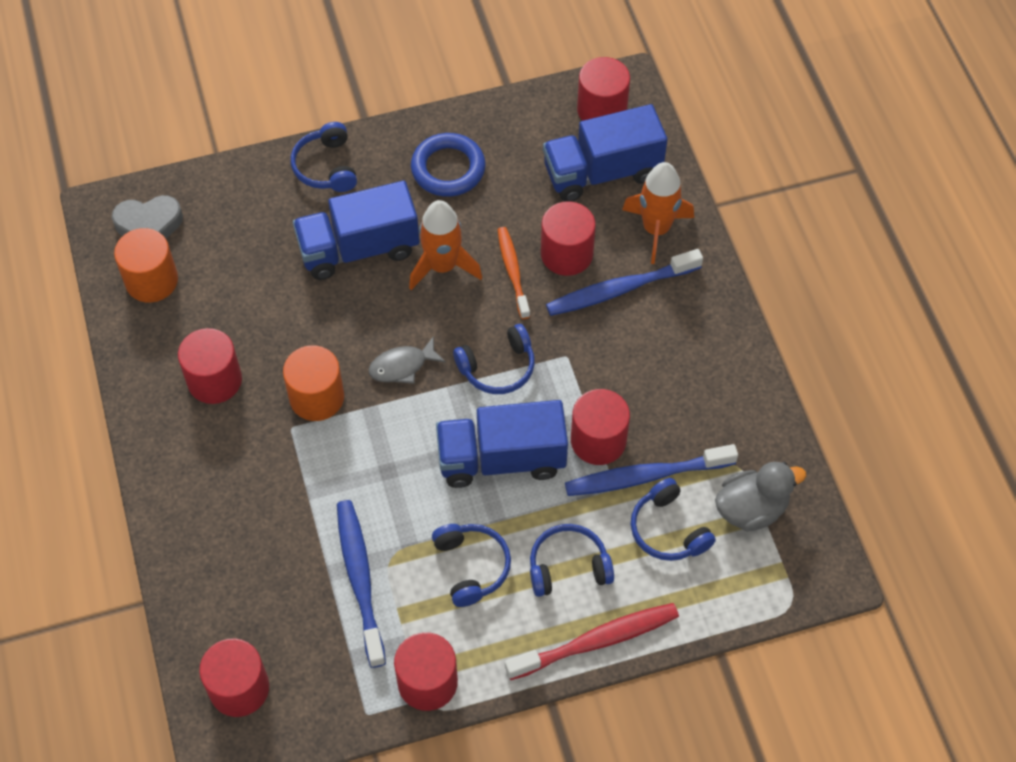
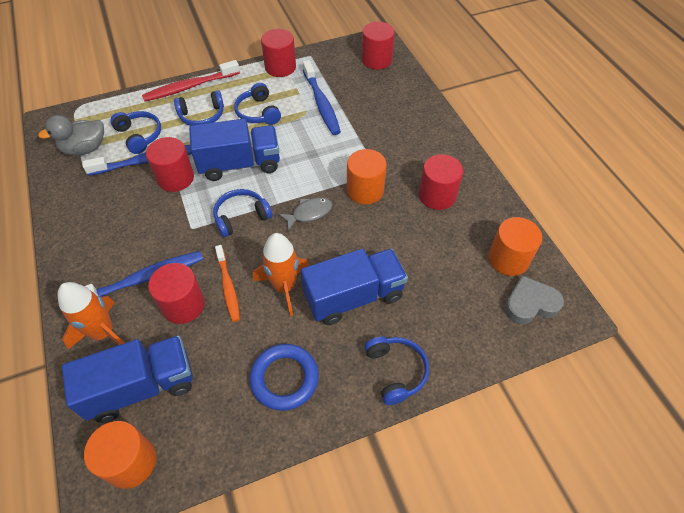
camera: 175 degrees right, 5 degrees down
(602, 110) = (130, 462): red cylinder -> orange cylinder

